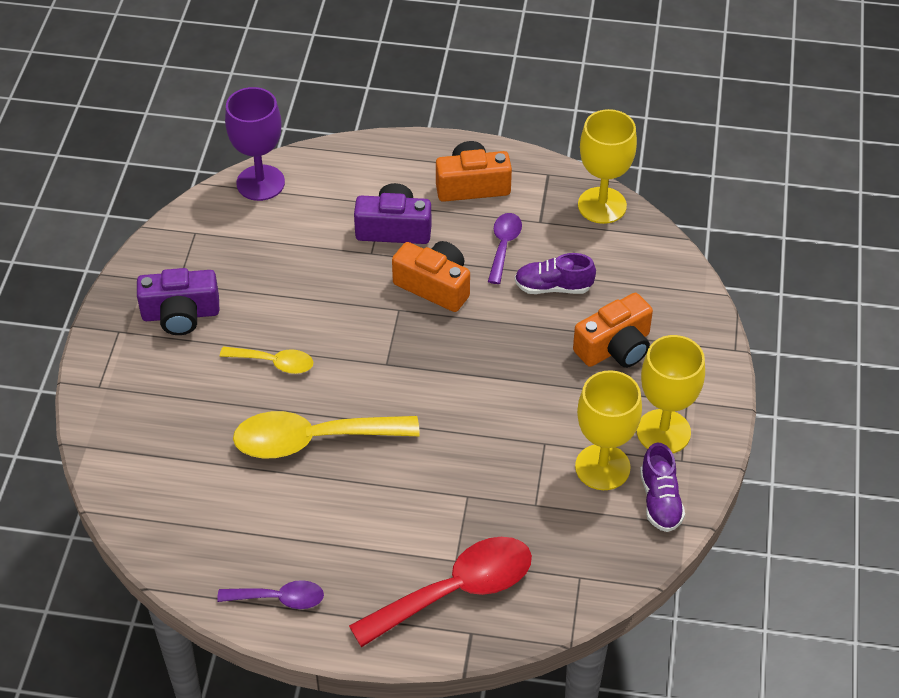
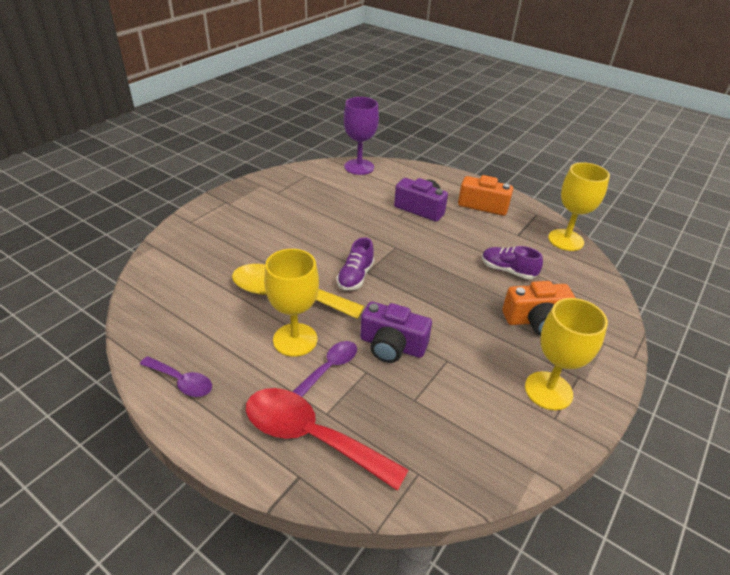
camera: 25 degrees right, 10 degrees down
(181, 314) = (265, 206): purple camera -> purple camera (392, 346)
(274, 363) = (298, 246): yellow spoon -> none
(434, 286) = (427, 243): orange camera -> none
(456, 591) = (311, 436): red spoon -> red spoon turned 150 degrees counterclockwise
(504, 245) = (486, 238): purple spoon -> purple spoon (330, 367)
(602, 467) = (484, 395): yellow goblet -> yellow goblet (295, 340)
(660, 500) = (521, 442): purple shoe -> purple shoe (355, 277)

